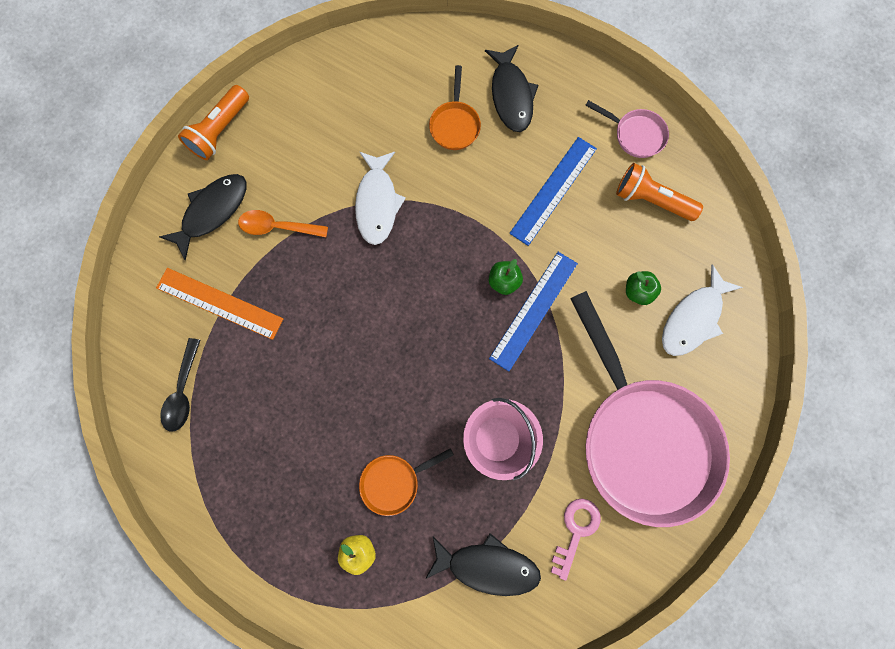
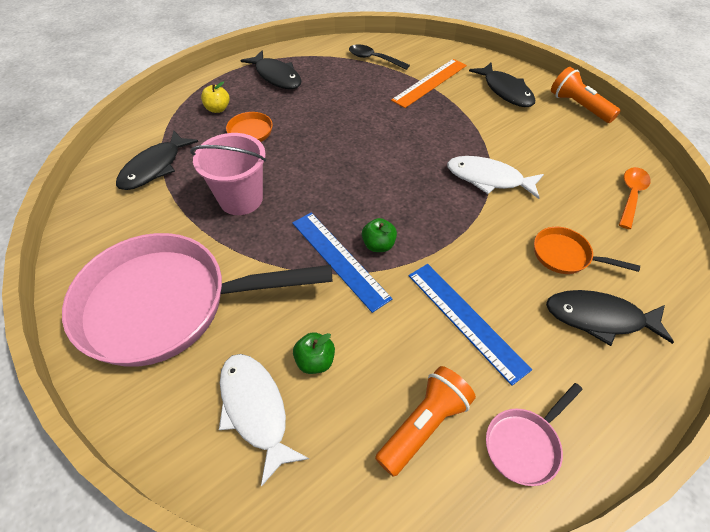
camera: 110 degrees right, 25 degrees down
(263, 508) = (276, 76): none -> black fish
(277, 227) = (482, 119): orange spoon -> orange spoon (631, 195)
(575, 531) = (133, 227): pink key -> none

